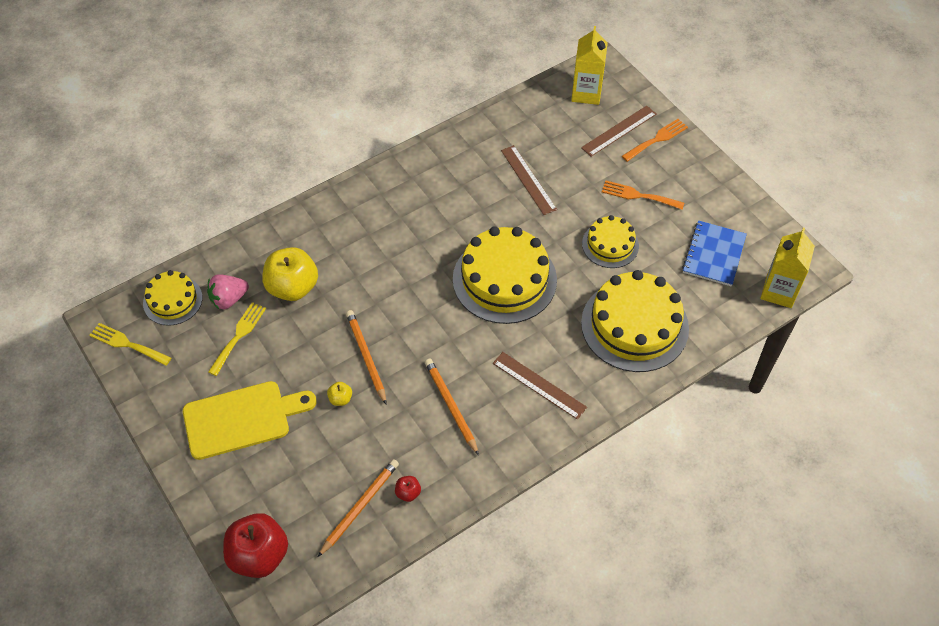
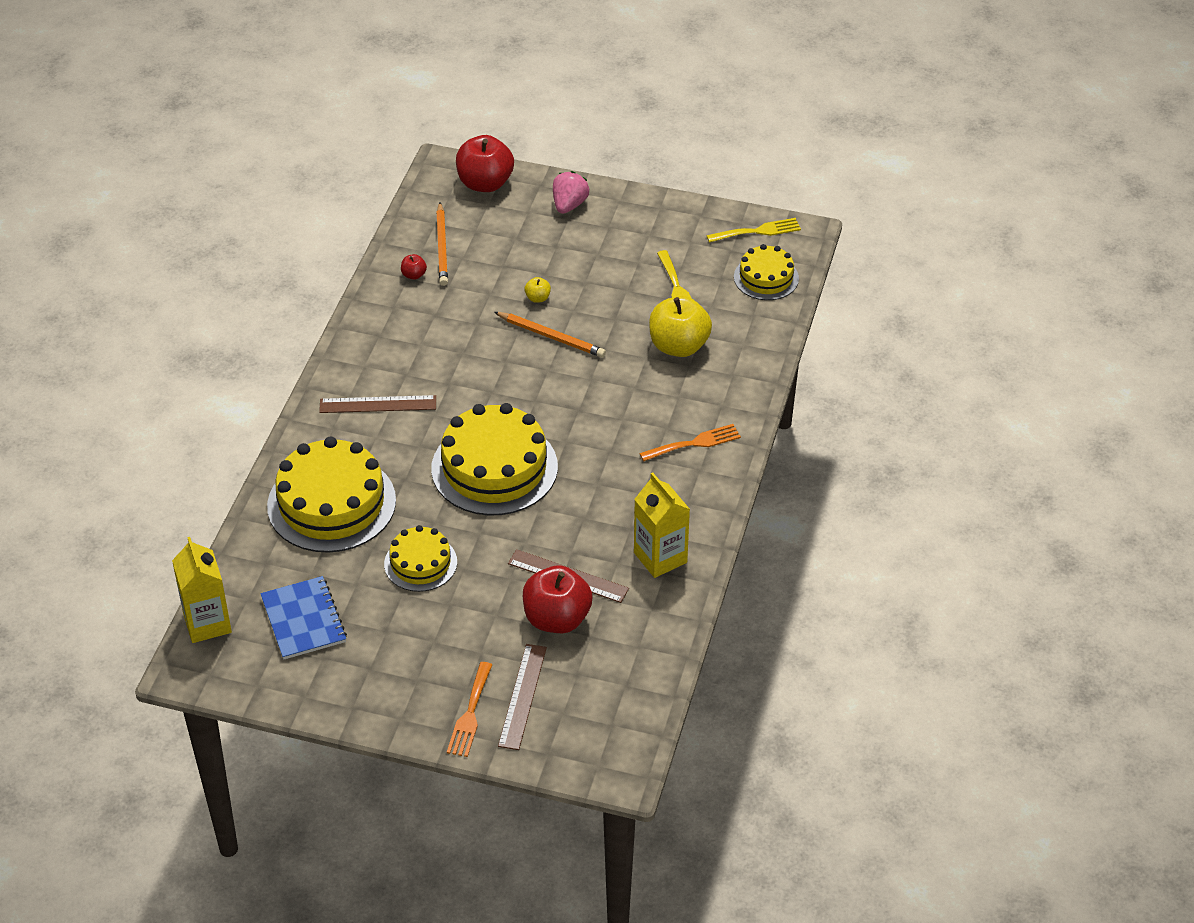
camera: 140 degrees right, 10 degrees down
(229, 299) = (721, 306): pink strawberry -> pink strawberry (569, 205)
(242, 419) = (600, 242): yellow cutting board -> none
(451, 406) = (439, 346): orange pencil -> none
(559, 159) = (557, 619): none -> red apple
(586, 93) = (603, 720): yellow carton -> yellow carton (660, 557)
(638, 195) = (435, 633): orange fork -> orange fork (694, 443)

